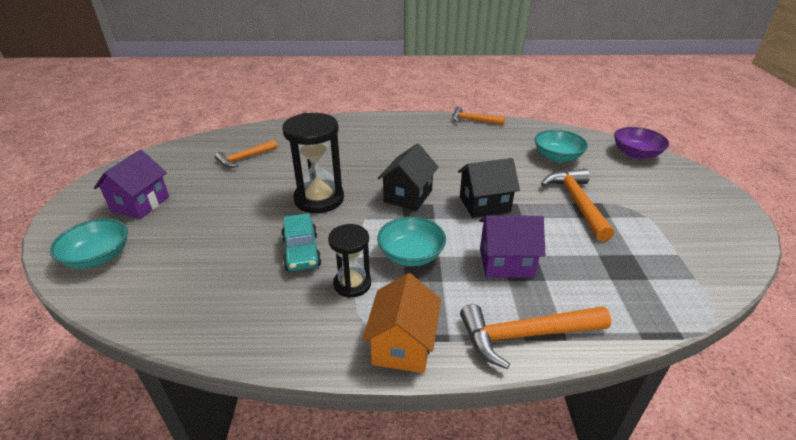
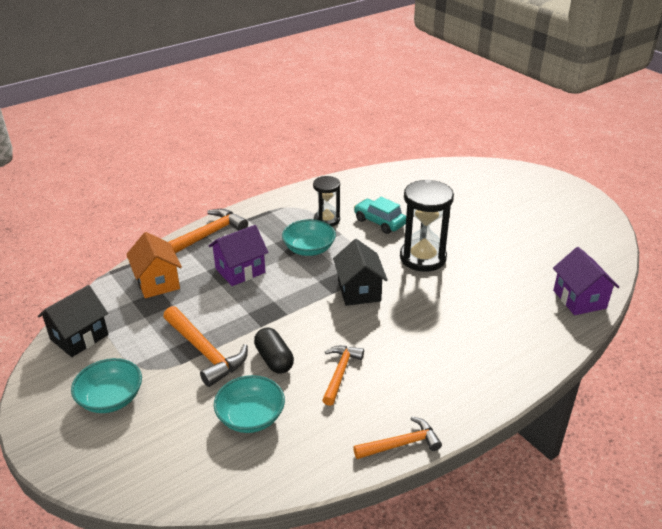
camera: 145 degrees right, 0 degrees up
(98, 257) = (485, 175): turquoise bowl -> turquoise bowl (111, 398)
(140, 204) = (530, 203): purple house -> purple house (579, 299)
(245, 158) = (541, 264): orange hammer -> orange hammer (340, 373)
(403, 345) = (269, 207): orange house -> orange house (157, 282)
(484, 204) = (288, 312): black house -> black house (79, 337)
(521, 178) = (274, 359): none -> black capsule
(636, 153) = (150, 477): purple bowl -> none

